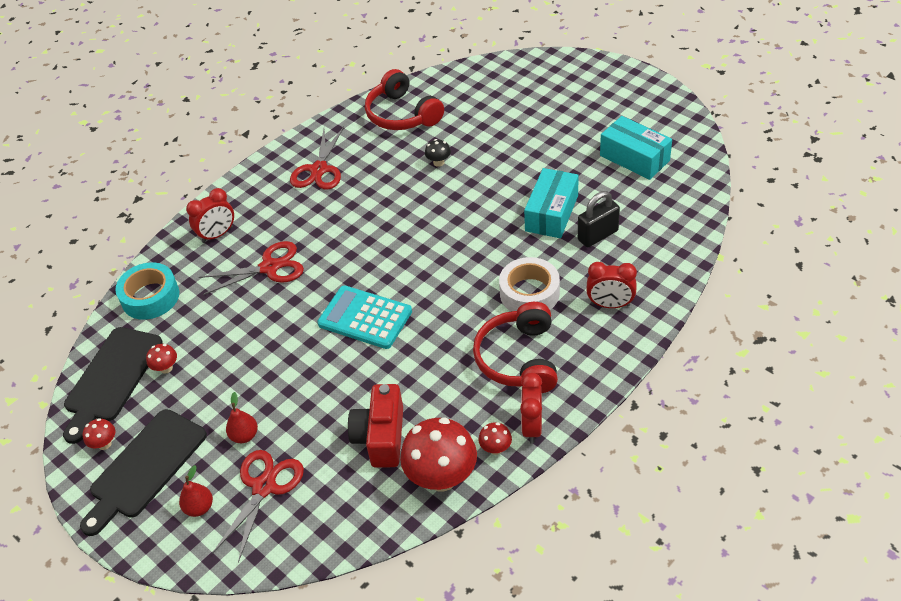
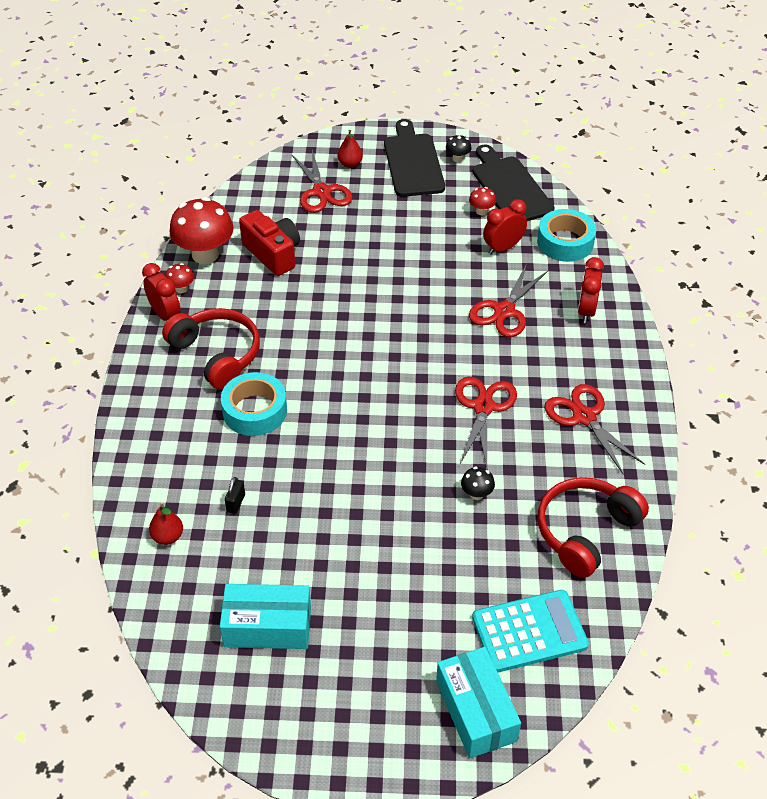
camera: 135 degrees right, 0 degrees up
(104, 444) = (457, 158): red mushroom -> black mushroom
(244, 436) = (370, 207): red pear -> red pear (168, 537)
(365, 318) = (376, 317): turquoise calculator -> turquoise calculator (529, 631)
(371, 209) = (483, 407): none -> red scissors
(402, 114) = (585, 531): red headphones -> red headphones turned 60 degrees counterclockwise
(529, 293) = (255, 411): white tape -> turquoise tape
(551, 213) = (303, 502): turquoise box -> turquoise box (476, 711)
(598, 235) = (236, 503): black padlock -> black padlock, size x0.54
(610, 305) = (172, 440): red clock -> red clock (503, 248)

